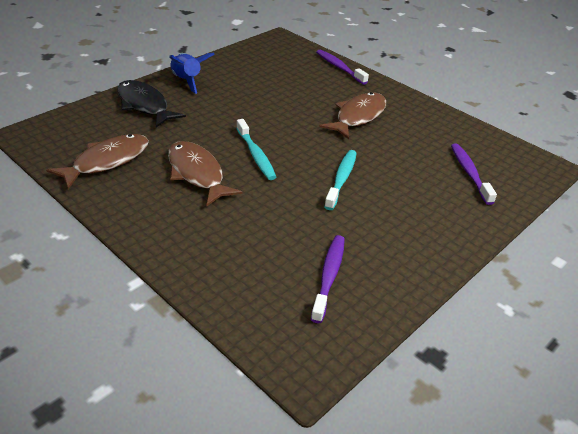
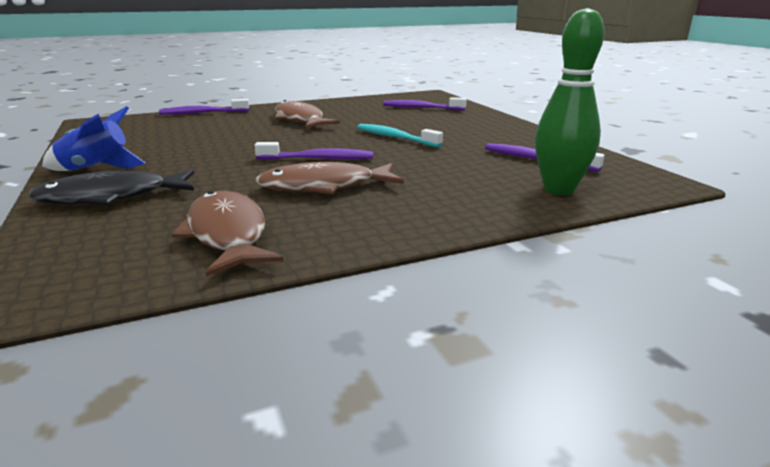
camera: 65 degrees left, 15 degrees down
(248, 296) = (559, 190): none -> green bowling pin
(256, 155) = (318, 159): turquoise toothbrush -> purple toothbrush

